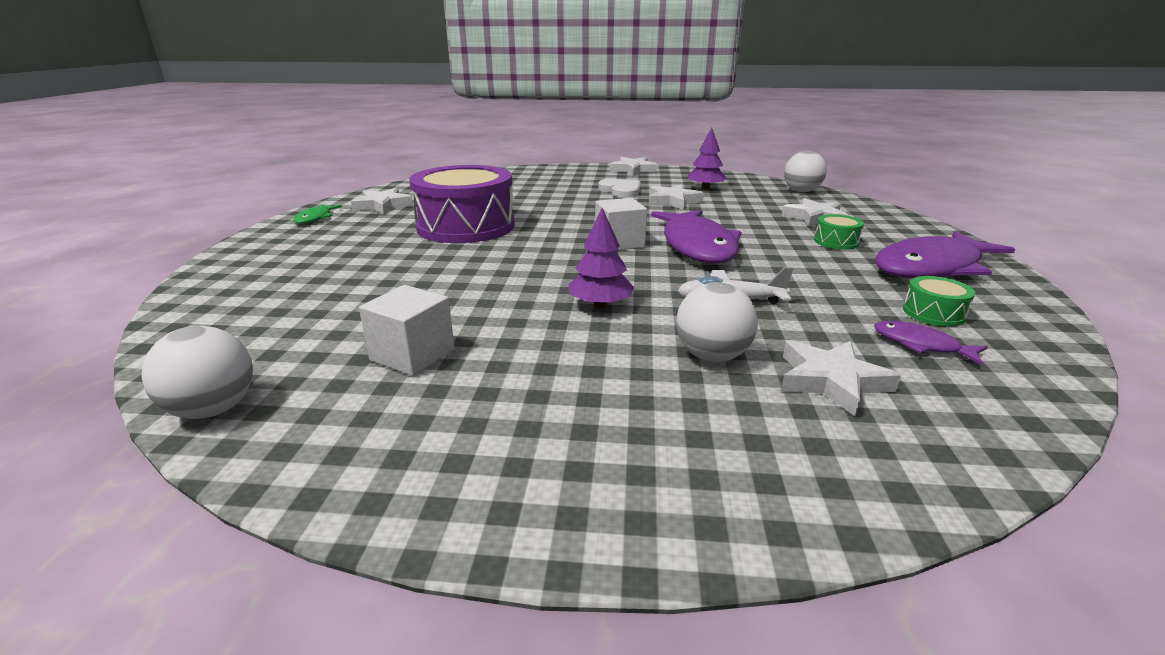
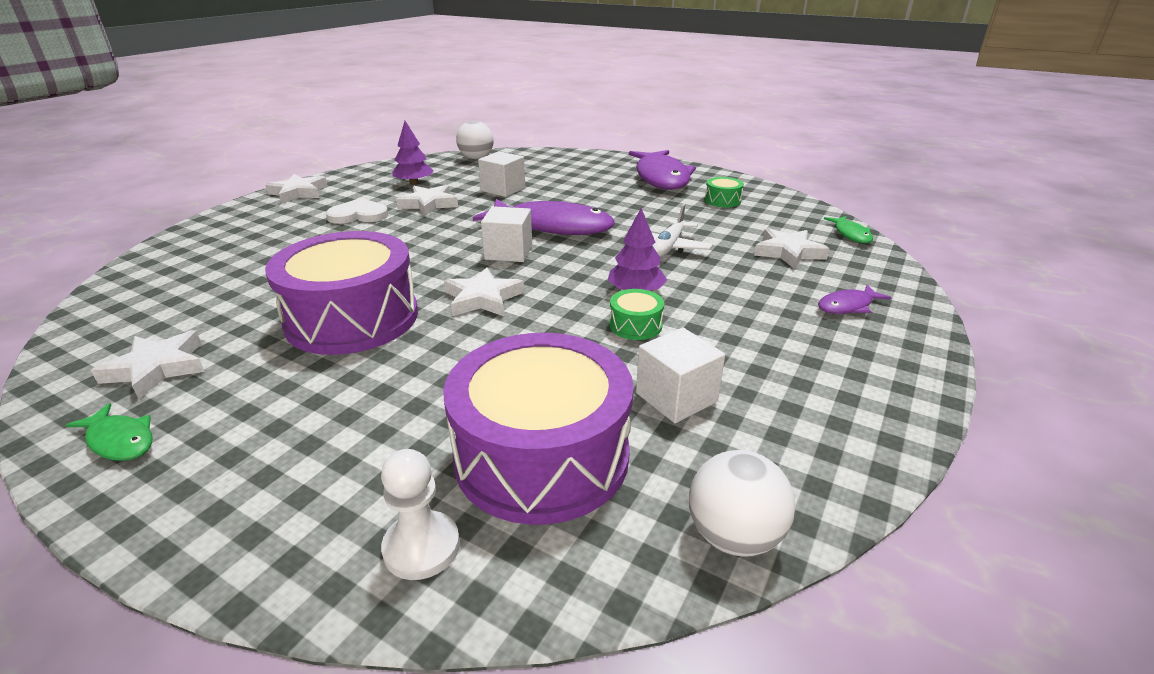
camera: 65 degrees left, 5 degrees up
(221, 302) = (421, 547): none -> white pawn
(315, 316) = (541, 455): none -> purple drum
(712, 356) = (743, 275): white ball -> none
(748, 214) = (503, 189): none -> white cube
(814, 218) = (540, 174): white star -> white star (483, 298)
(836, 242) = (594, 184): green drum -> green drum (635, 325)
(921, 345) = (758, 217): purple fish -> purple fish (847, 306)
(1002, 434) = (851, 234): none -> green fish

